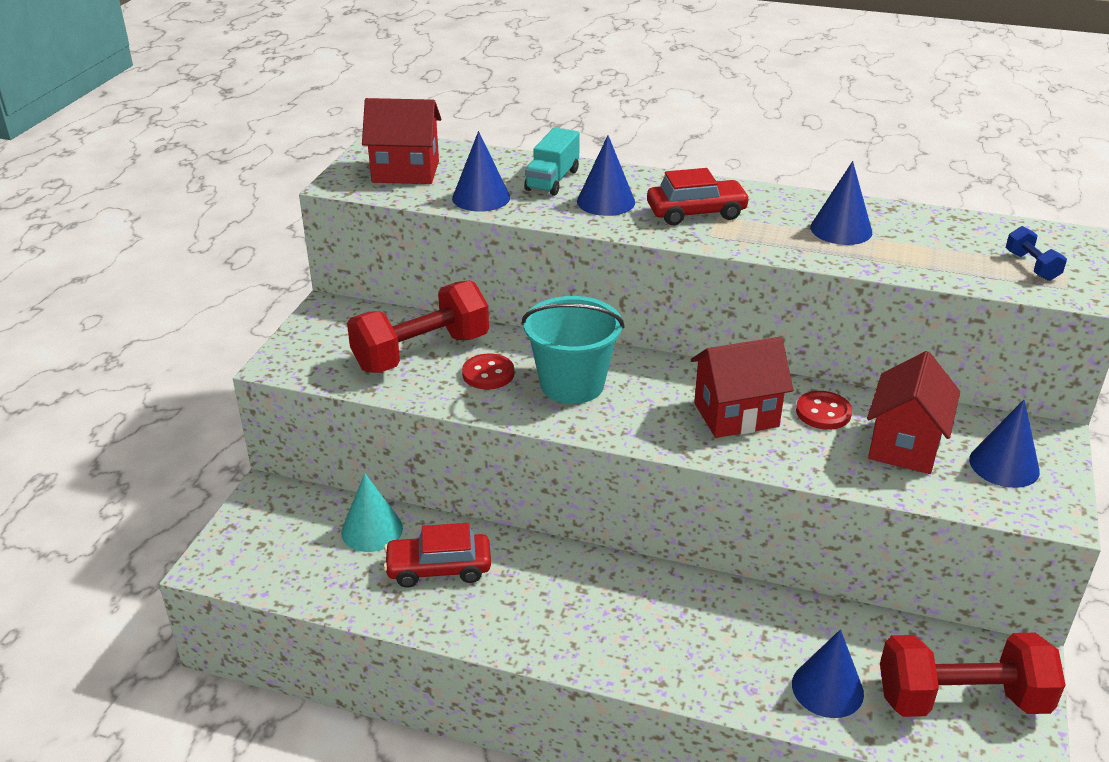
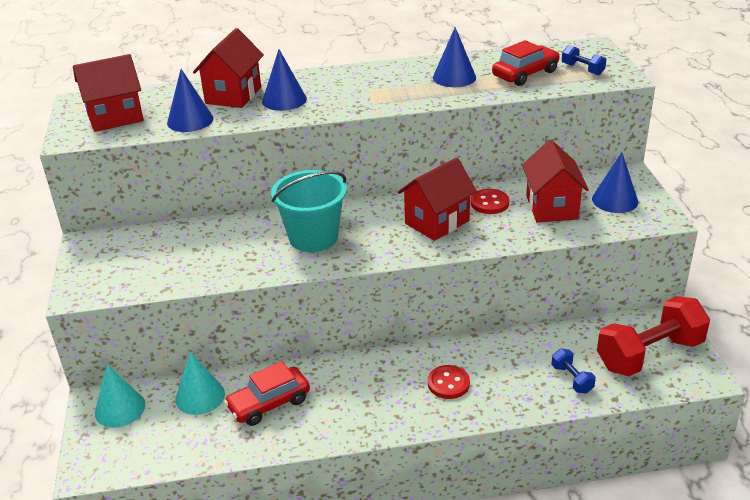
camera: 25 degrees left, 0 degrees up
(283, 511) = (120, 408): none -> turquoise cone
(421, 353) = (186, 251): red dumbbell -> none
(488, 374) = (247, 249): red button -> red button (448, 383)
(552, 180) = (233, 95): turquoise truck -> red house
(696, 213) = (352, 91): red car -> red car (525, 74)
(827, 688) = (572, 379): blue cone -> blue dumbbell

